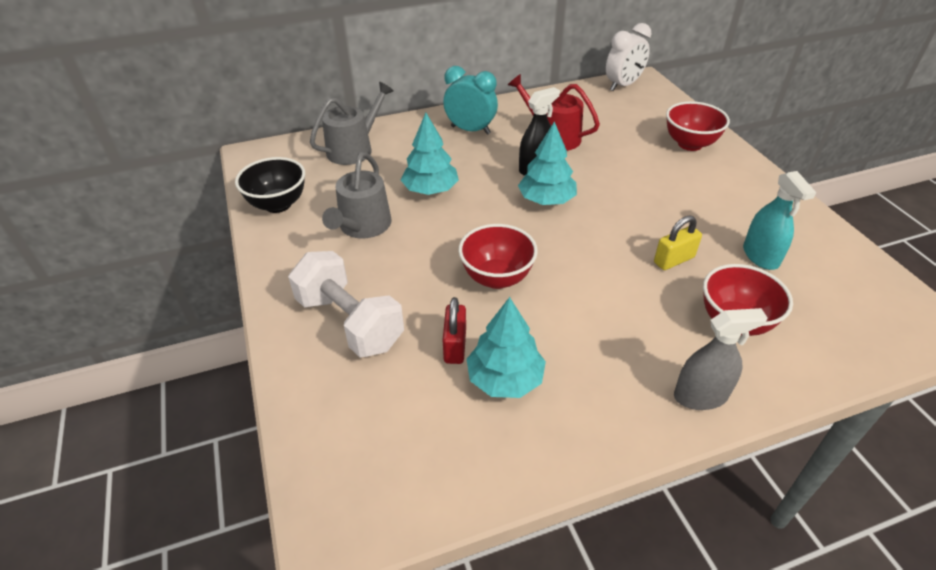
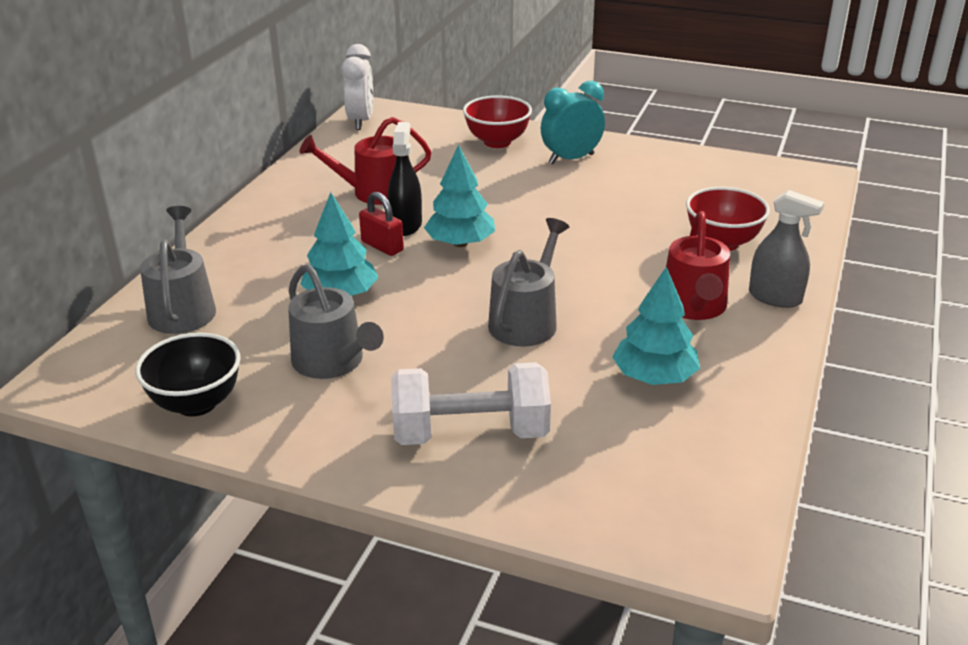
camera: 50 degrees left, 10 degrees down
(455, 346) = (582, 385): red padlock -> red padlock (382, 246)
(470, 130) = (282, 227): turquoise clock -> turquoise clock (571, 159)
(497, 278) = (526, 320): red bowl -> grey watering can
(622, 353) = (694, 306): none -> red watering can
(674, 260) = (624, 228): yellow padlock -> none
(700, 396) = (775, 297): grey spray bottle -> grey spray bottle turned 90 degrees clockwise
(760, 256) = (670, 193): turquoise spray bottle -> none

